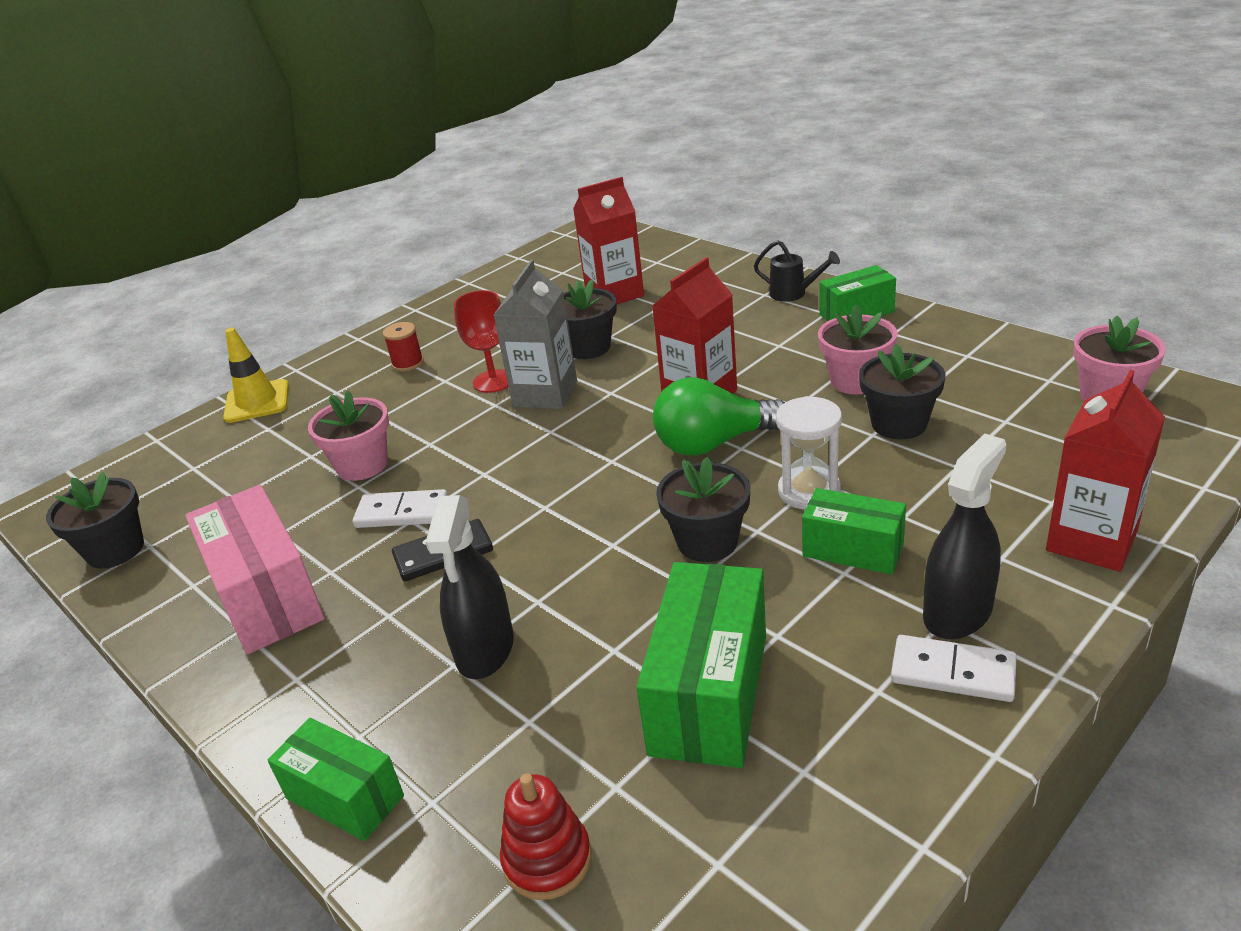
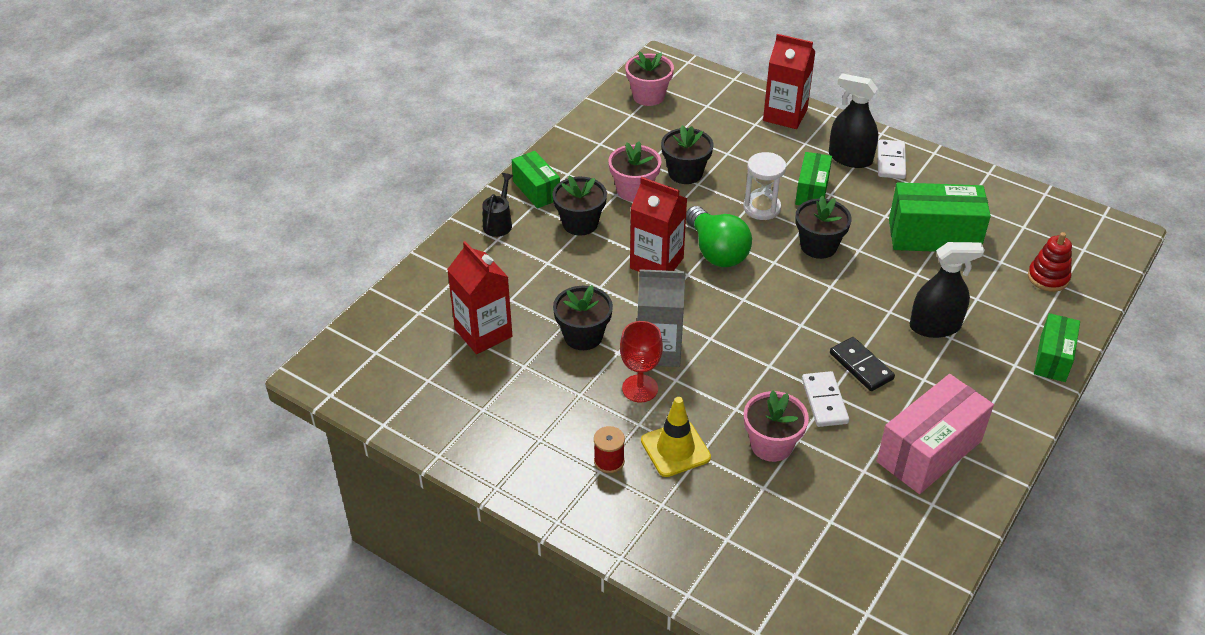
camera: 105 degrees left, 10 degrees up
(115, 550) = (912, 580): black flower pot -> black flower pot (580, 223)
(257, 402) = (683, 568): yellow traffic cone -> yellow traffic cone (675, 449)

